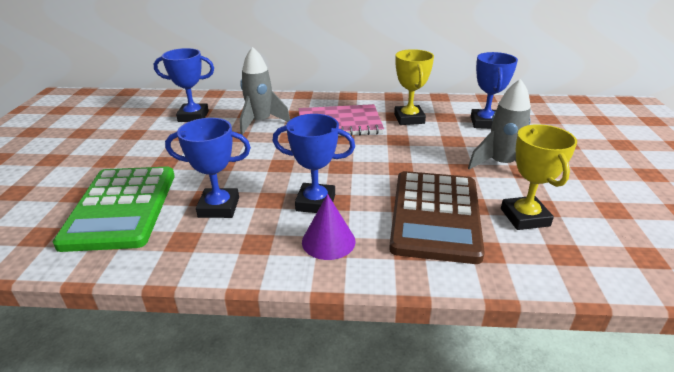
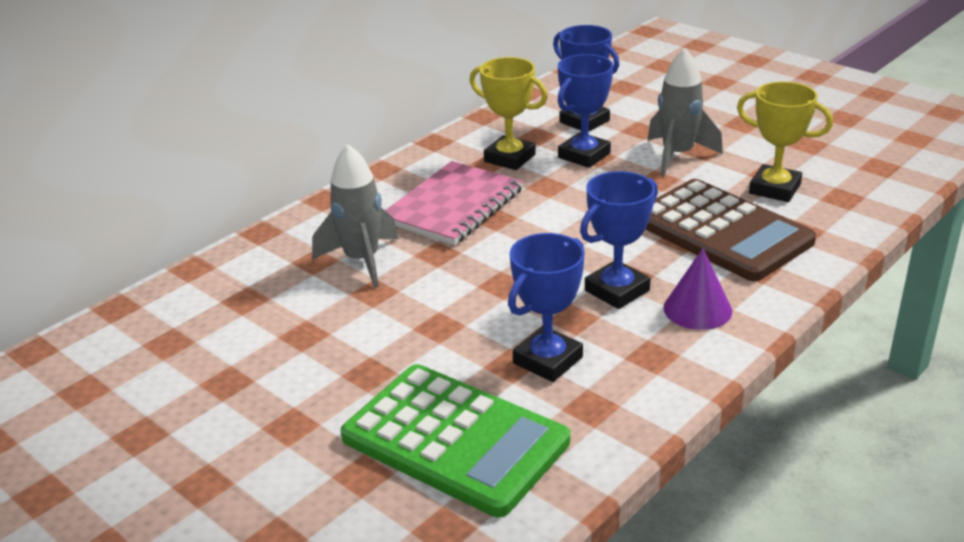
camera: 50 degrees left, 0 degrees up
(193, 116) = (251, 310): blue trophy -> blue trophy (584, 155)

